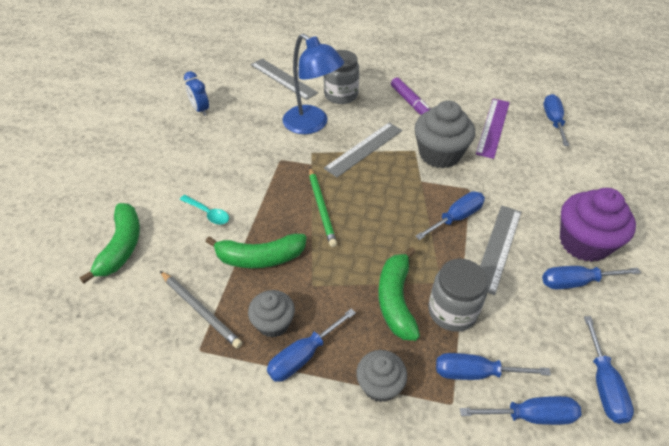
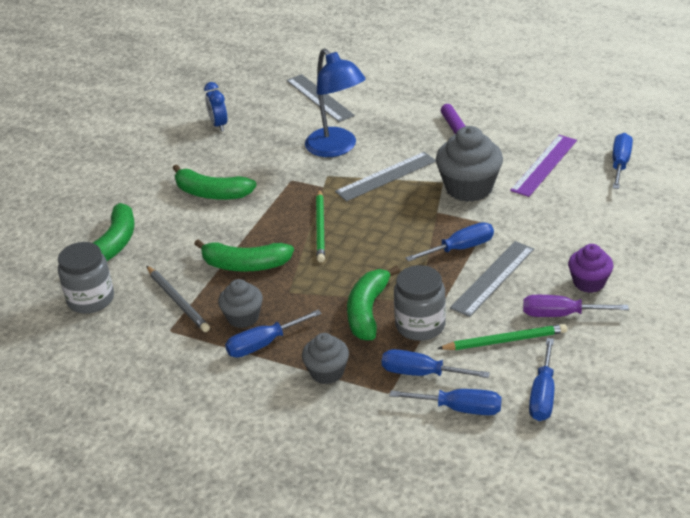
camera: 15 degrees right, 10 degrees down
(208, 213) = (203, 223): turquoise spoon -> none
(209, 180) = (212, 193): none -> green banana
(341, 95) = (380, 119): grey jar -> grey jar (91, 299)
(539, 319) = (505, 340): none -> green pencil
(575, 282) = (560, 314): blue screwdriver -> purple screwdriver
(583, 243) = (589, 282): purple cupcake -> purple cupcake, size x0.60

